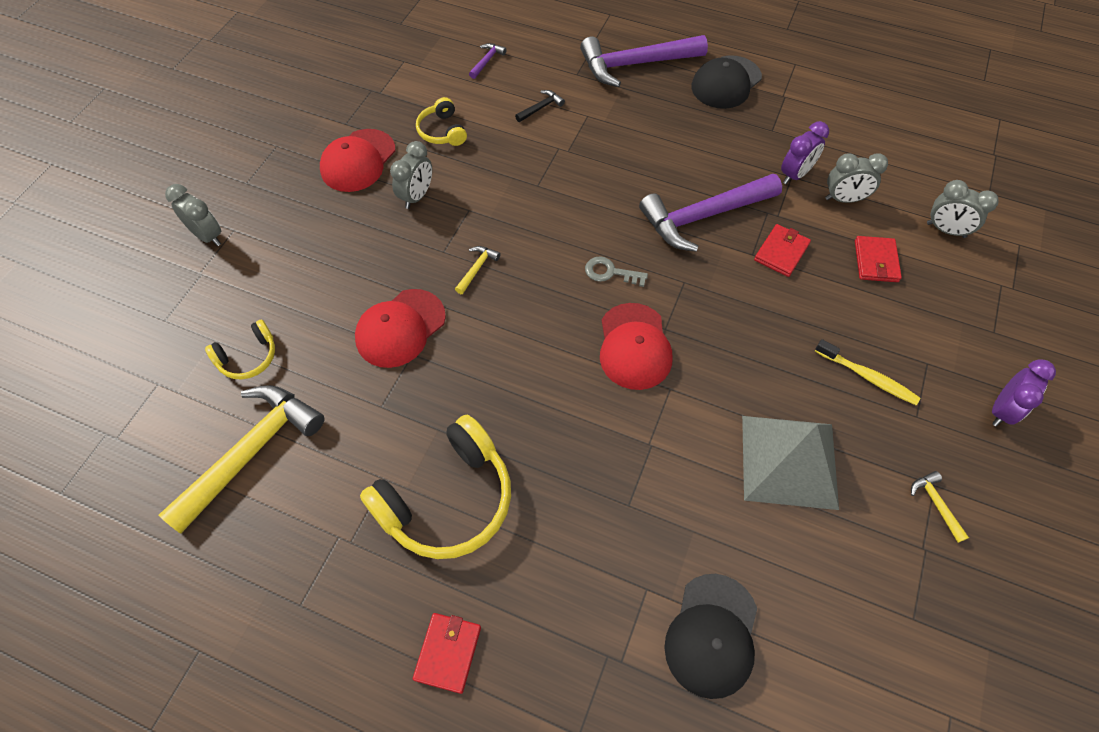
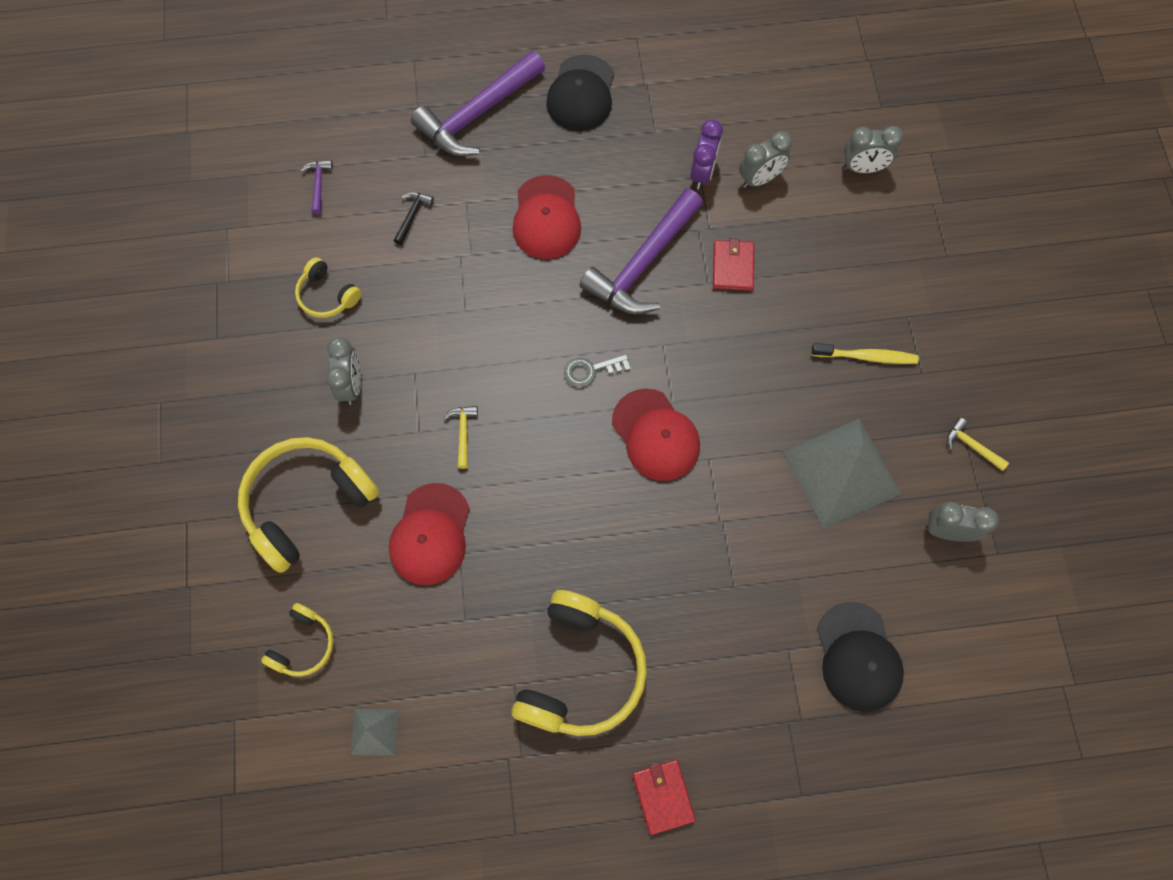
camera: 30 degrees left, 10 degrees up
(208, 236) = (164, 543): grey clock -> grey clock (947, 531)
(251, 452) = (374, 731): yellow hammer -> grey pyramid
(326, 260) = (307, 503): none -> yellow headphones
(358, 161) = (262, 375): red cap -> red cap (546, 218)
(876, 261) = (819, 233): red wallet -> none
(1001, 410) = (984, 330): purple clock -> none

